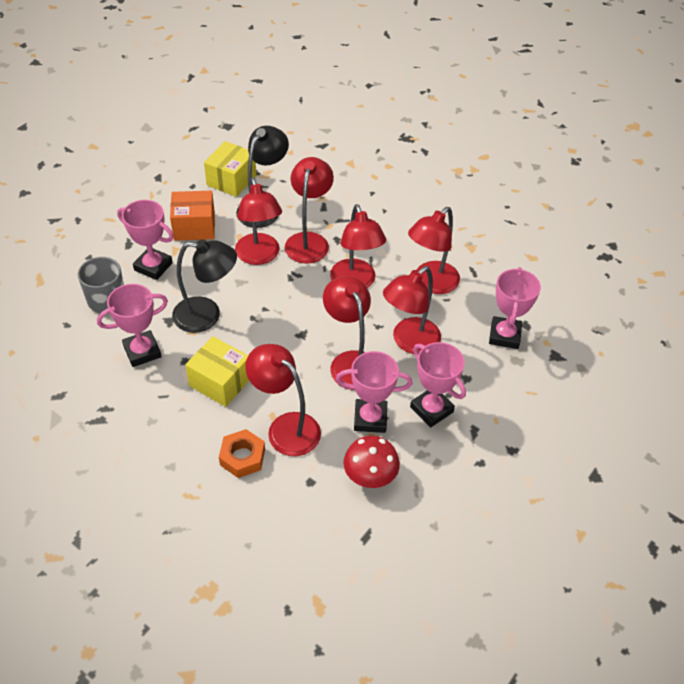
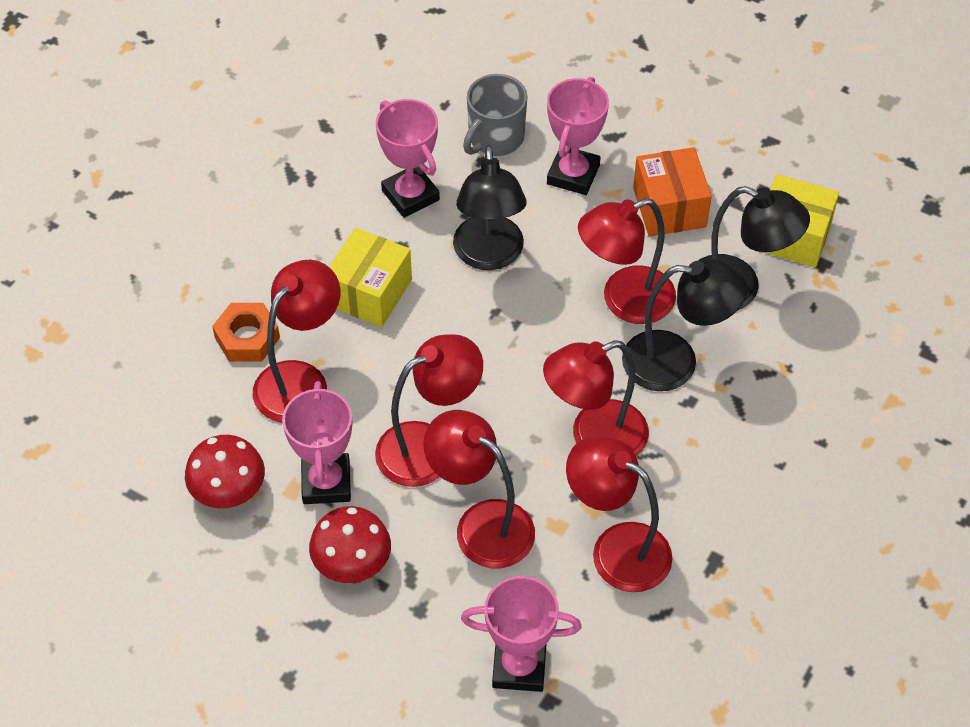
camera: 85 degrees right, 5 degrees up
(309, 241) = (676, 362): red lamp -> black lamp
(431, 409) = (352, 563): pink trophy -> red mushroom

